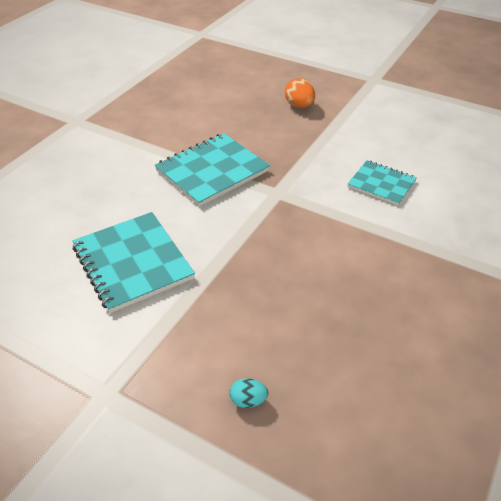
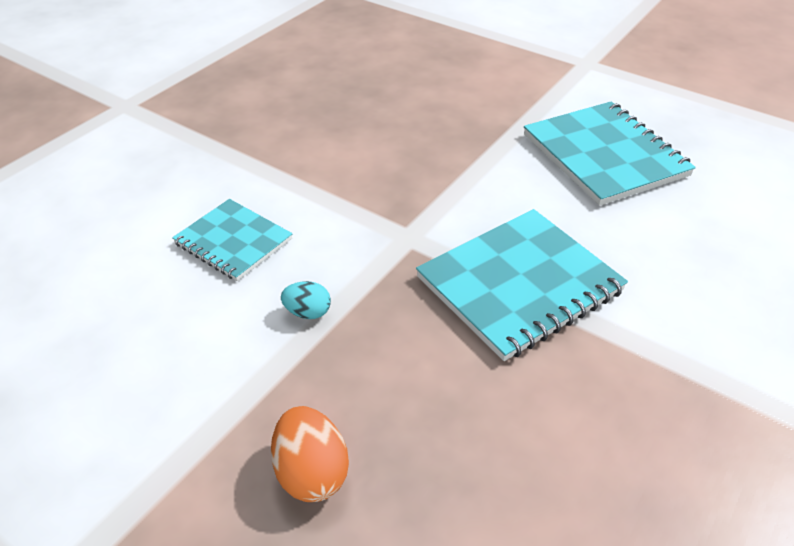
camera: 175 degrees left, 0 degrees up
(248, 400) = (463, 54): turquoise egg -> turquoise egg (308, 312)

